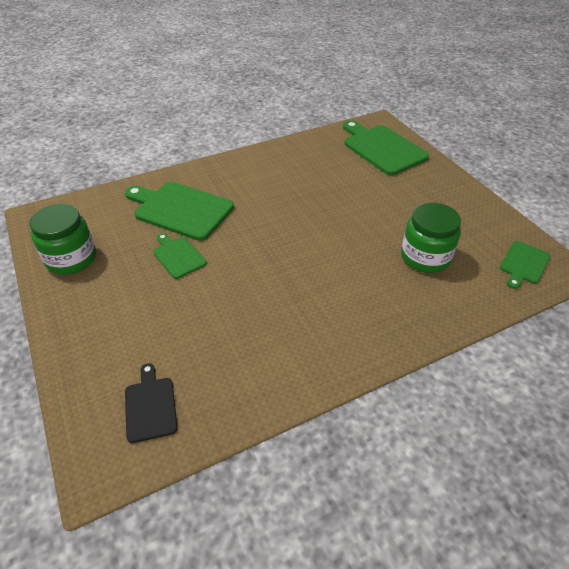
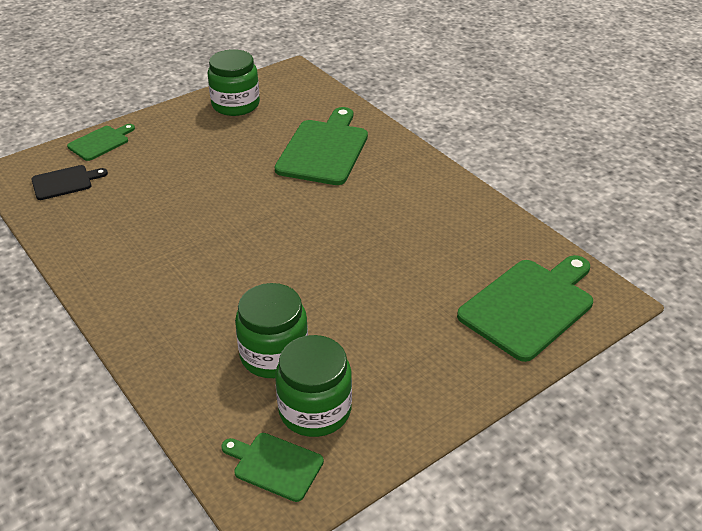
camera: 80 degrees right, 5 degrees down
(178, 256) = (247, 162): green cutting board -> green cutting board (100, 142)
(474, 242) = (315, 410): none -> green jar

